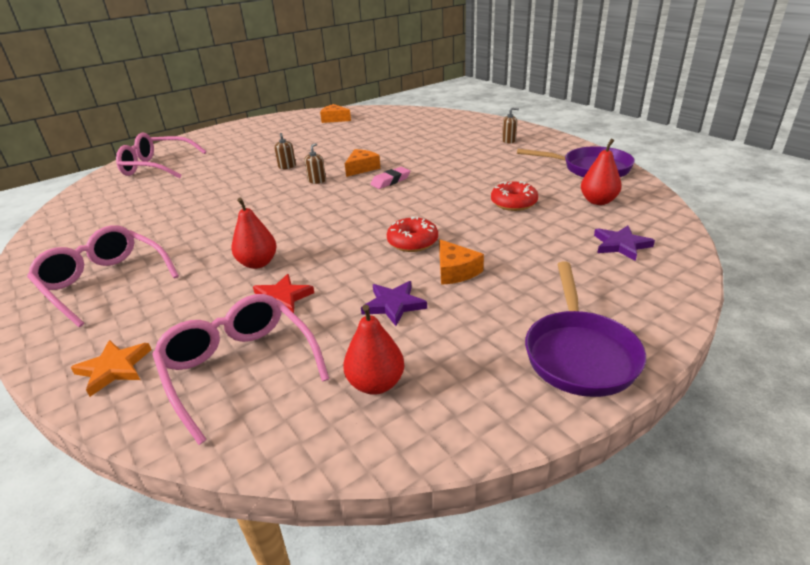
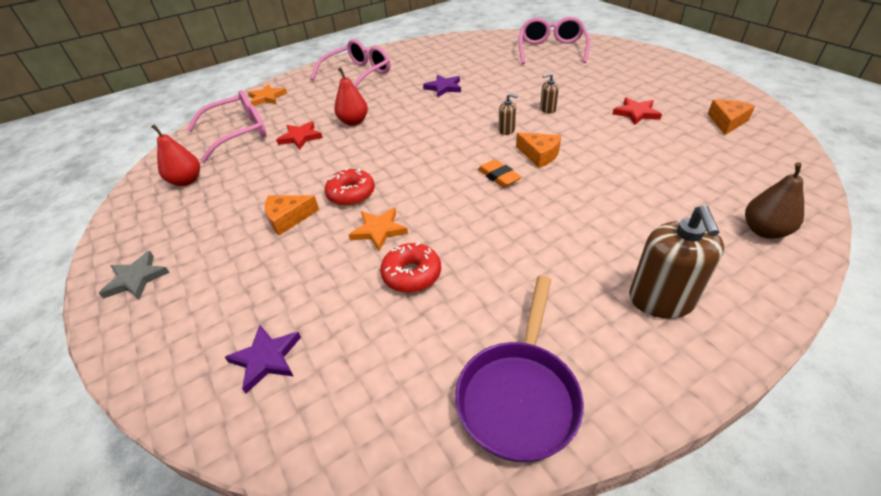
camera: 95 degrees right, 10 degrees up
(310, 139) = (636, 113): none -> red star
(390, 181) = (498, 176): pink eraser -> orange eraser
(393, 305) = (261, 185): purple star -> purple star (443, 88)
(448, 120) = (764, 231): none -> brown pear
(466, 221) = (379, 230): none -> orange star
(509, 141) = (661, 300): brown soap dispenser -> brown soap dispenser, size x2.06
(579, 353) = (136, 279): purple pan -> grey star
(598, 201) = (390, 369): red pear -> none

